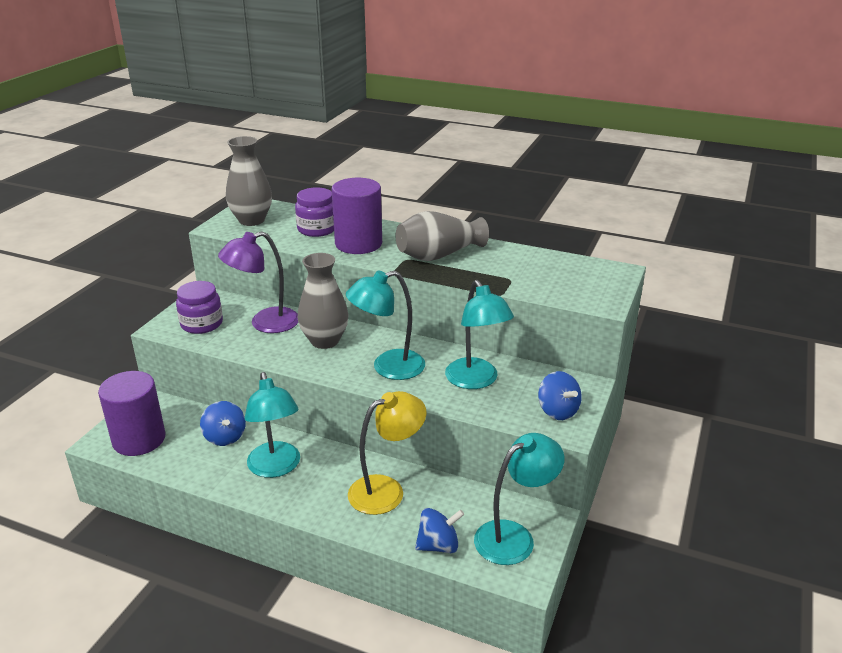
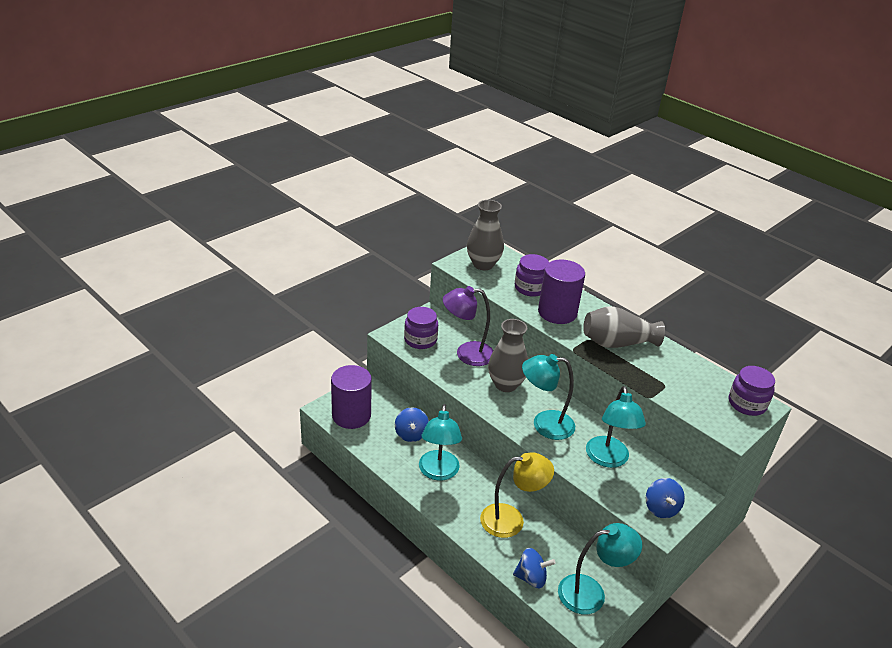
camera: 20 degrees right, 5 degrees up
(602, 274) = (747, 404): none -> purple jar

